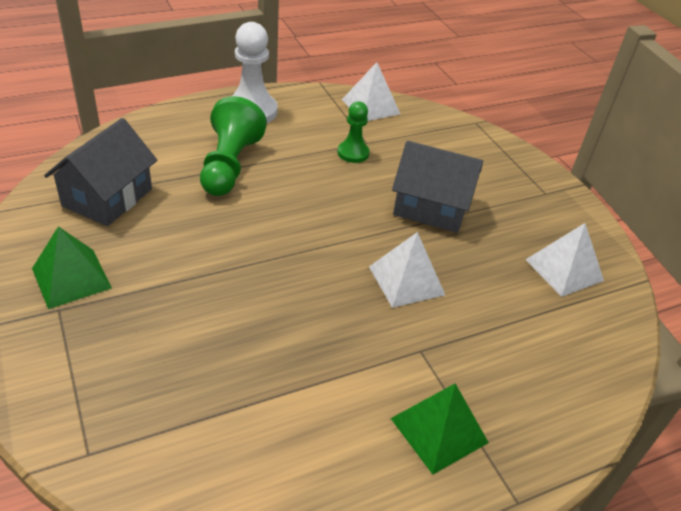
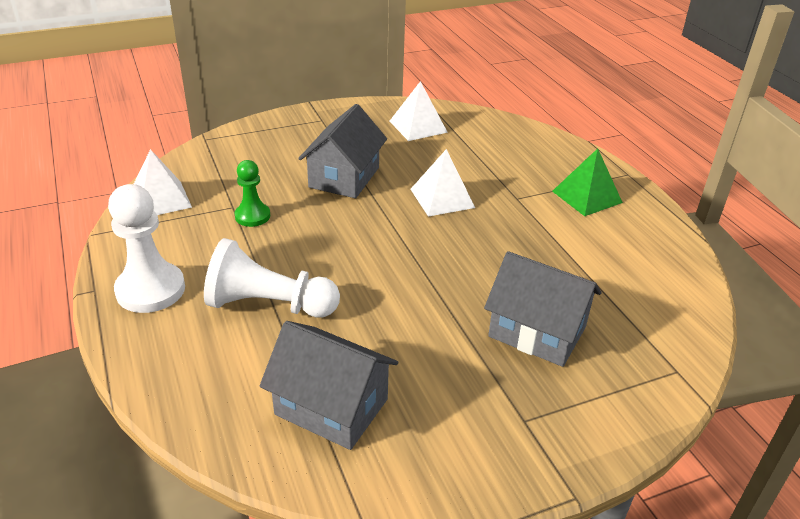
camera: 85 degrees left, 5 degrees down
(71, 278) = (477, 417): green pyramid -> none
(171, 334) = (537, 332): none -> grey house
(229, 165) = (269, 305): green pawn -> white pawn

